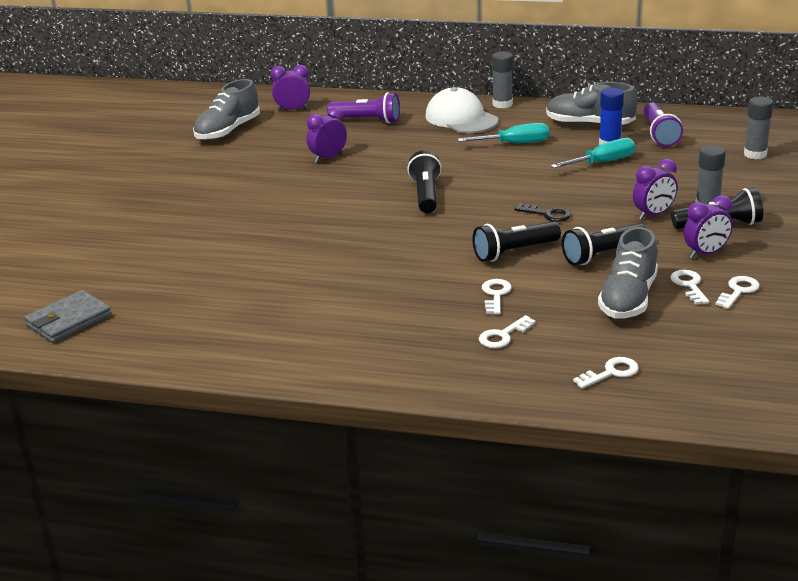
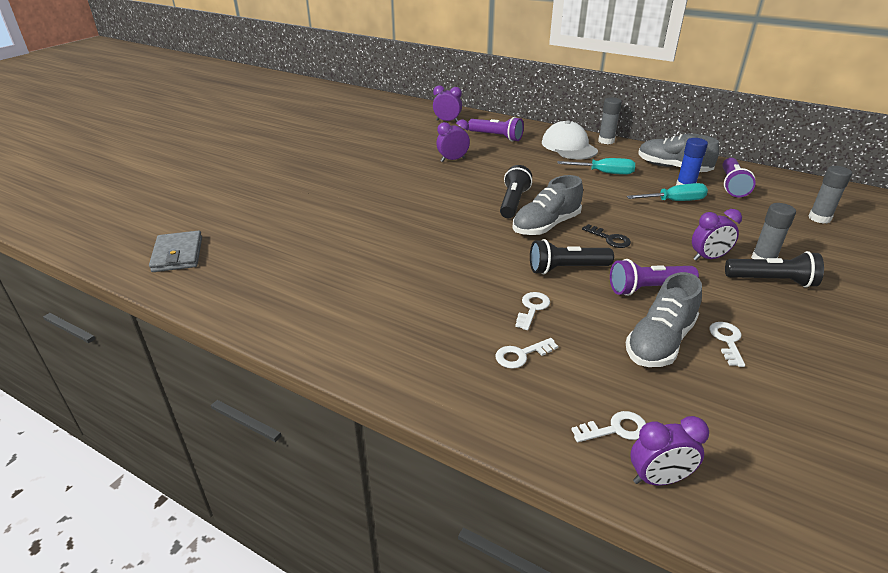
camera: 15 degrees right, 5 degrees up
(68, 321) = (178, 254): grey wallet -> grey wallet turned 75 degrees counterclockwise
(227, 131) = (393, 129): grey shoe -> grey shoe (546, 225)
(603, 255) = (648, 289): black flashlight -> purple flashlight
(706, 253) = (752, 309): purple clock -> purple clock (658, 479)
(738, 291) = (779, 359): white key -> none

